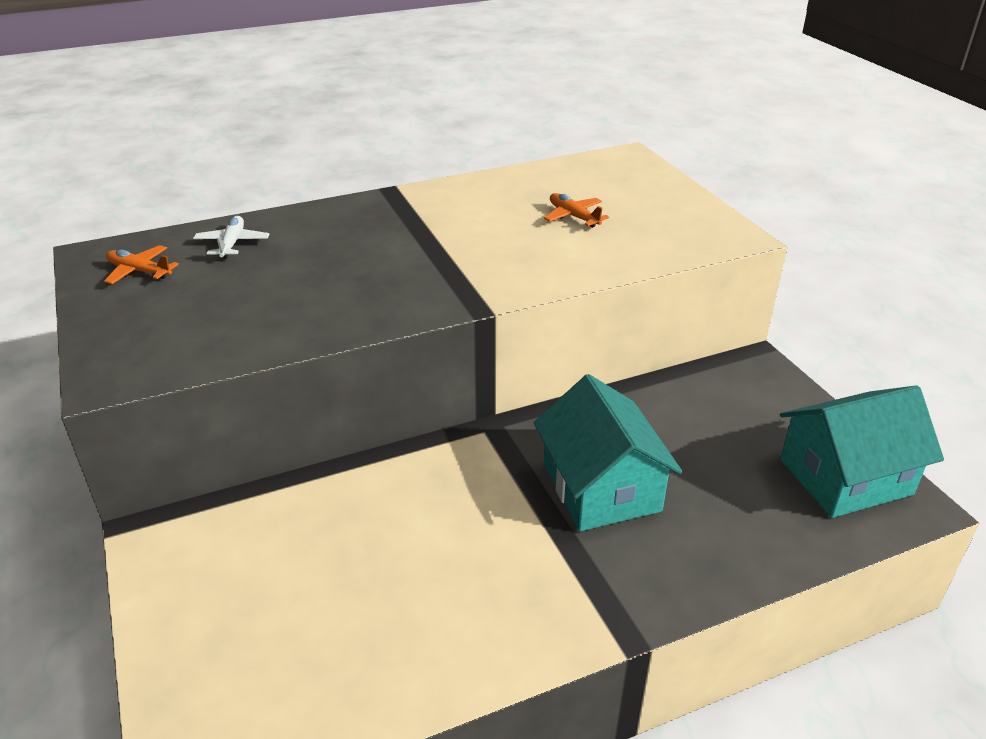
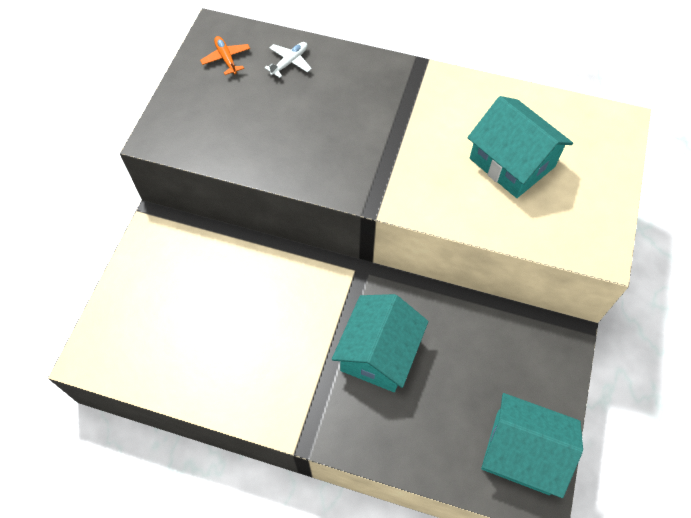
camera: 40 degrees right, 25 degrees up
(573, 216) = (512, 162): orange plane -> turquoise house

